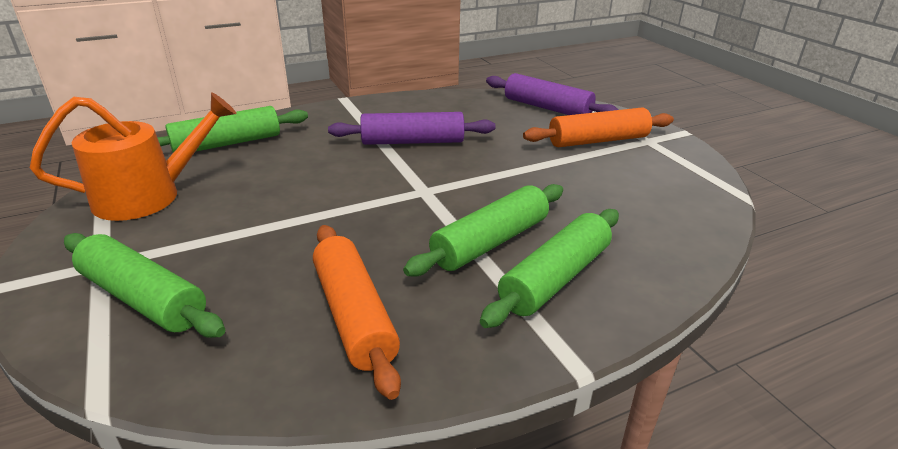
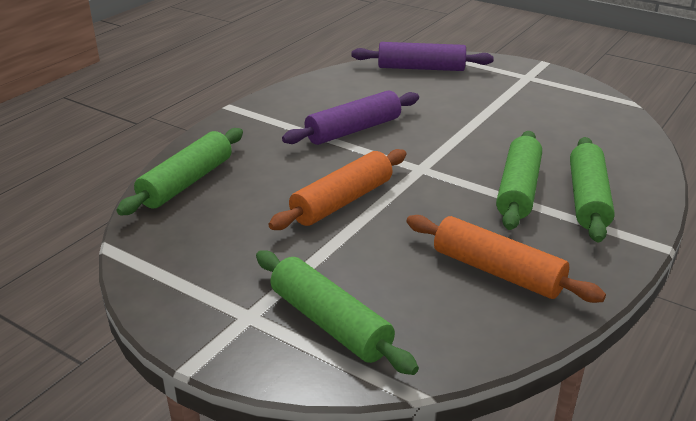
camera: 30 degrees left, 0 degrees up
(143, 298) = (329, 323): green rolling pin -> green rolling pin turned 45 degrees clockwise
(148, 196) = (192, 251): orange watering can -> none
(598, 141) = (494, 87): orange rolling pin -> orange rolling pin (342, 201)

